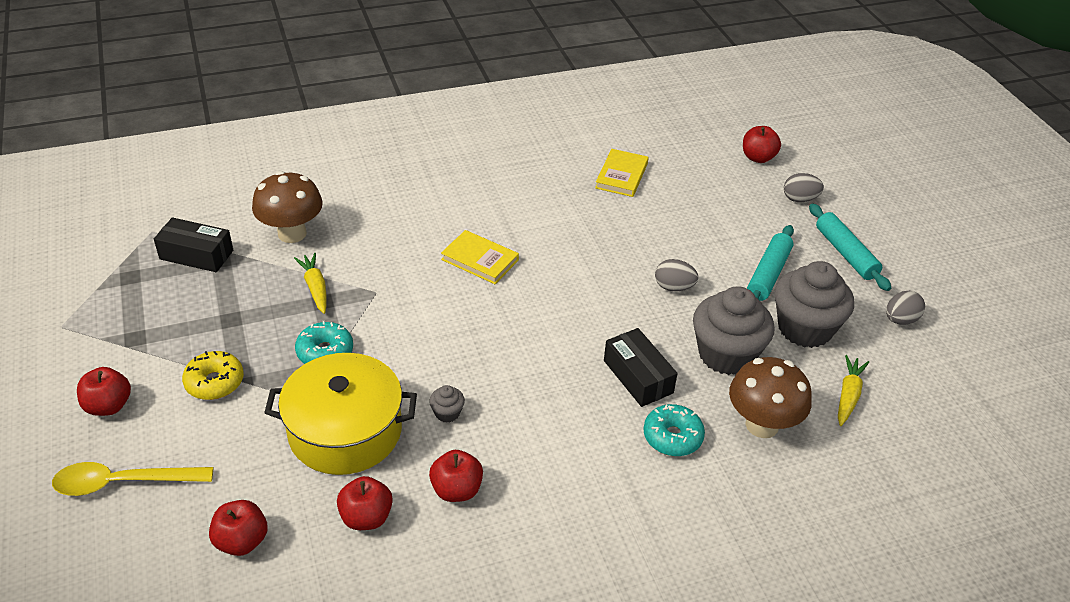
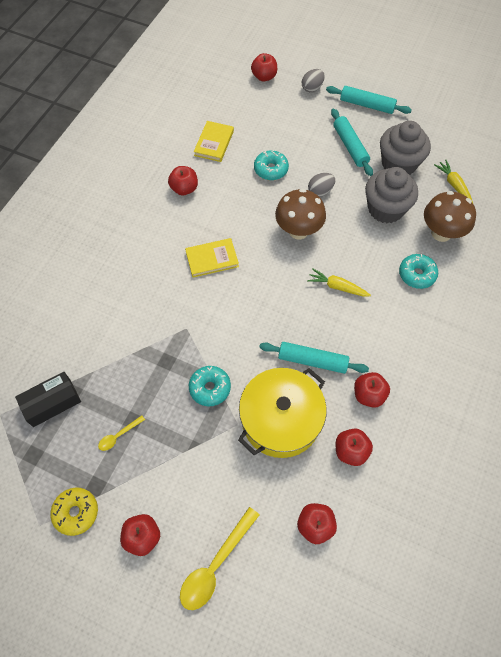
camera: 45 degrees left, 20 degrees up
(204, 320) = (118, 436): none -> yellow spoon
(214, 382) = (179, 463): yellow donut -> yellow donut (76, 512)
(292, 233) = (88, 337): brown mushroom -> brown mushroom (298, 231)
(315, 287) = (150, 357): yellow carrot -> yellow carrot (337, 287)
(447, 413) = (312, 360): grey cupcake -> turquoise rolling pin
(538, 190) = (184, 189): none -> red apple
(622, 176) = (214, 143): yellow book -> yellow book turned 45 degrees clockwise
(638, 377) = (366, 257): black box -> none
(648, 234) = (271, 169): none -> turquoise donut
(900, 320) = (428, 124): grey egg -> none

